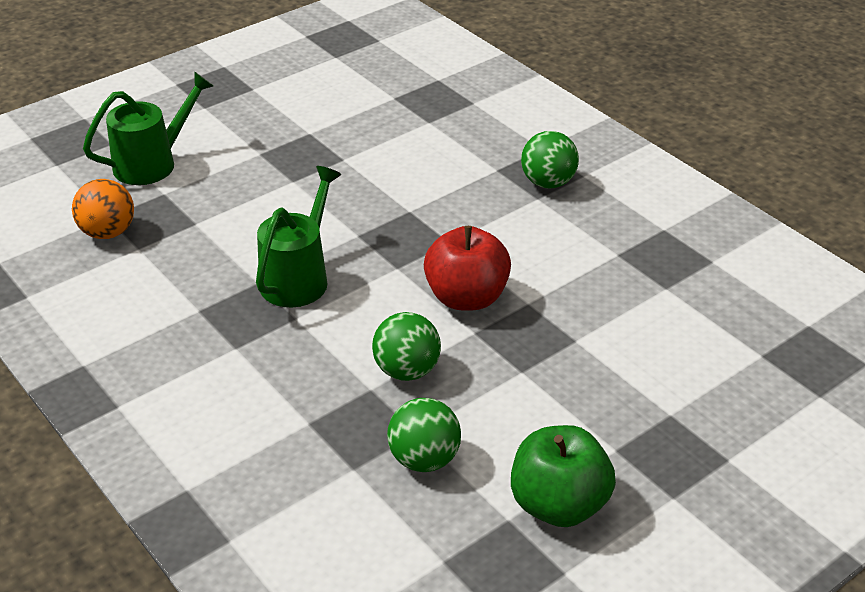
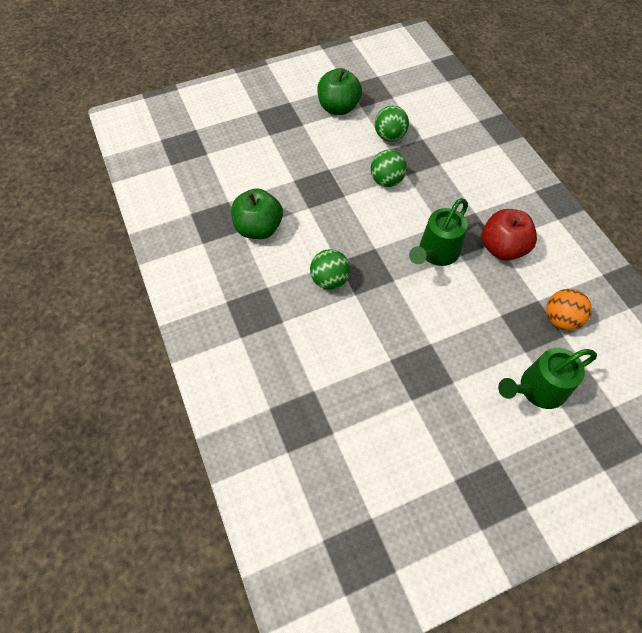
camera: 165 degrees left, 20 degrees up
(466, 297) = (341, 218): red apple -> red apple (502, 248)
(548, 183) = (253, 300): green ball -> green ball (329, 280)
(592, 260) = (258, 228): none -> green apple

